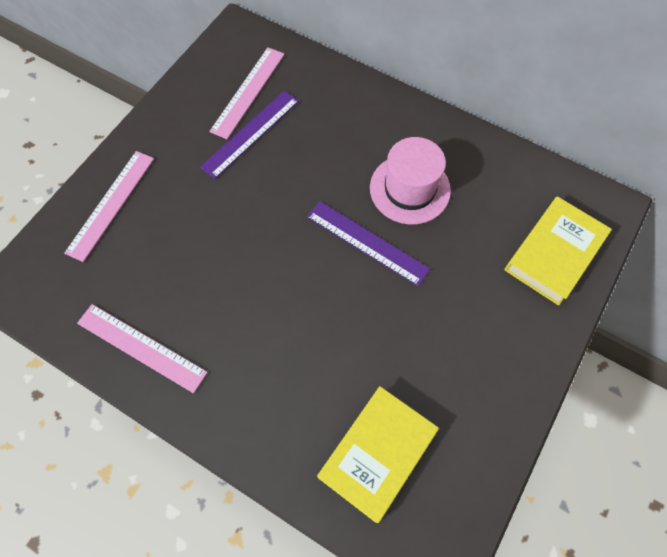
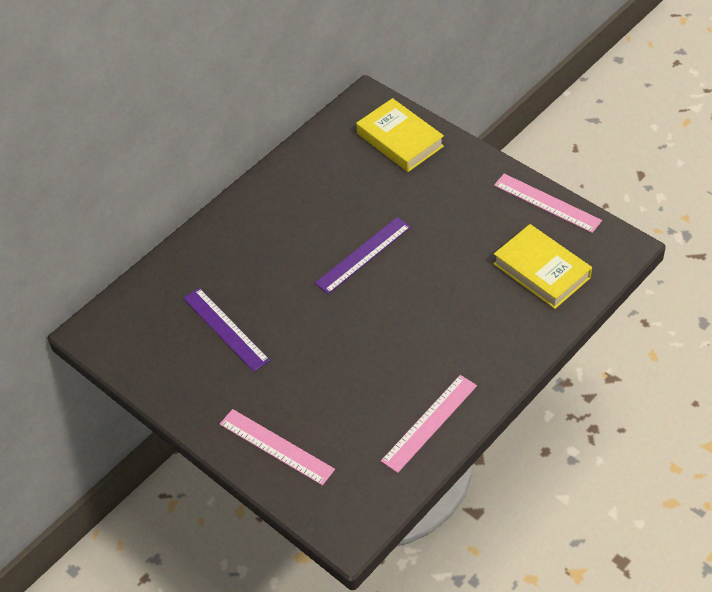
camera: 75 degrees left, 15 degrees down
(248, 92) = (174, 327): pink ruler -> pink ruler (547, 203)
(410, 189) = (318, 219): pink hat -> none

